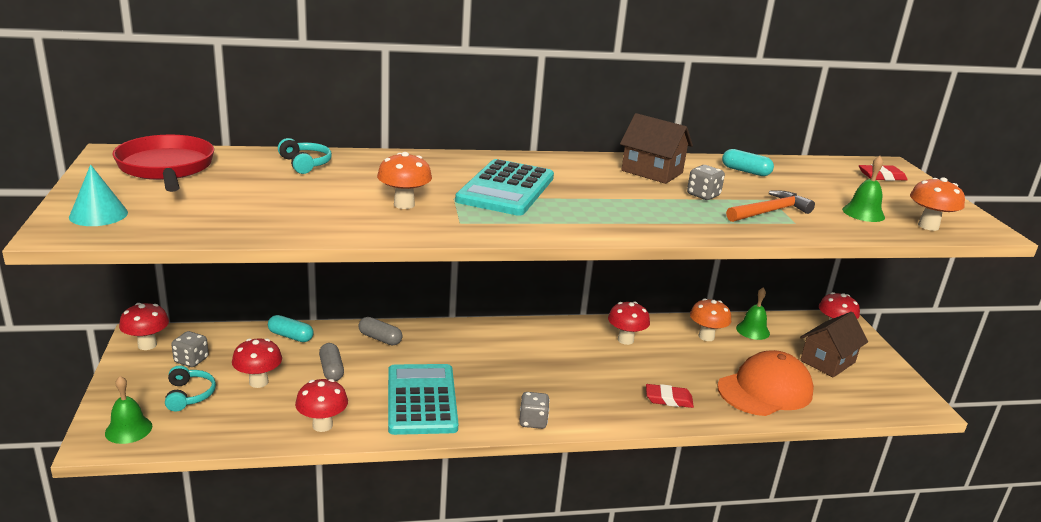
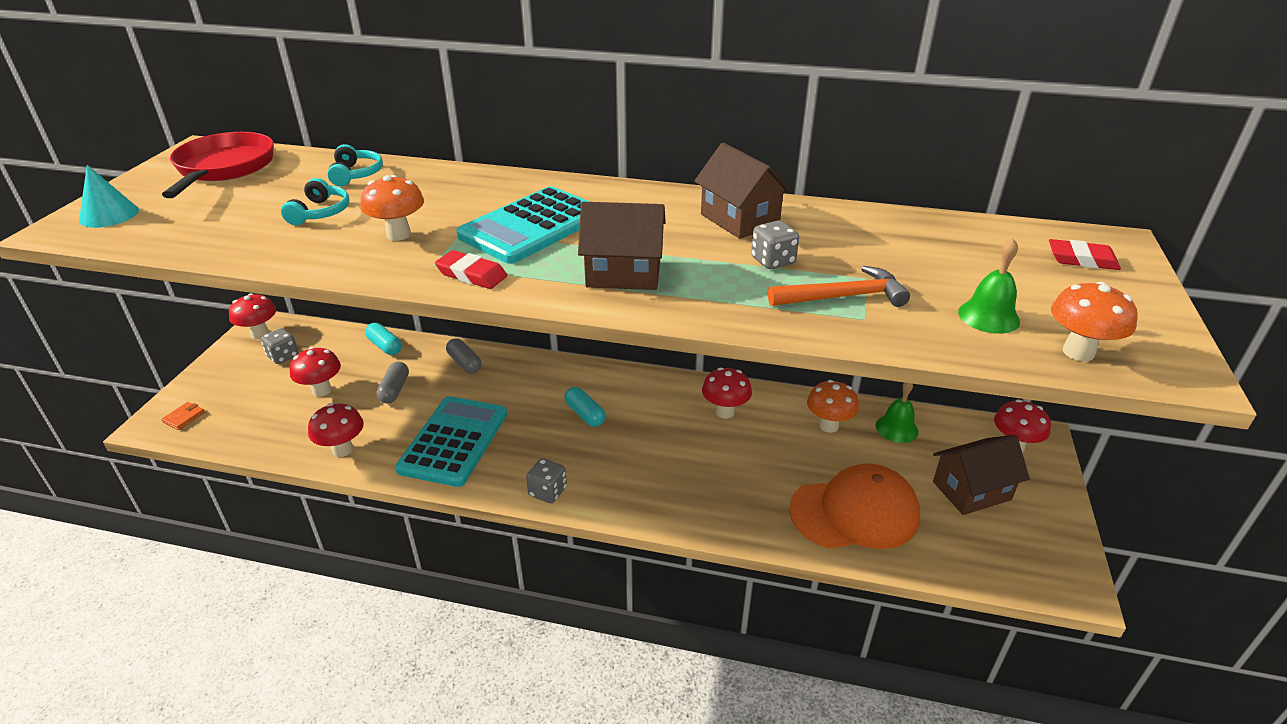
camera: 25 degrees right, 10 degrees up
(128, 429) = (184, 417): green bell -> orange wallet
(189, 395) = (255, 392): turquoise headphones -> turquoise headphones (320, 212)
(612, 213) = (623, 274): none -> brown house
(668, 399) = (722, 498): red eraser -> red eraser (471, 274)
(745, 171) = (872, 231): turquoise capsule -> turquoise capsule (585, 414)

